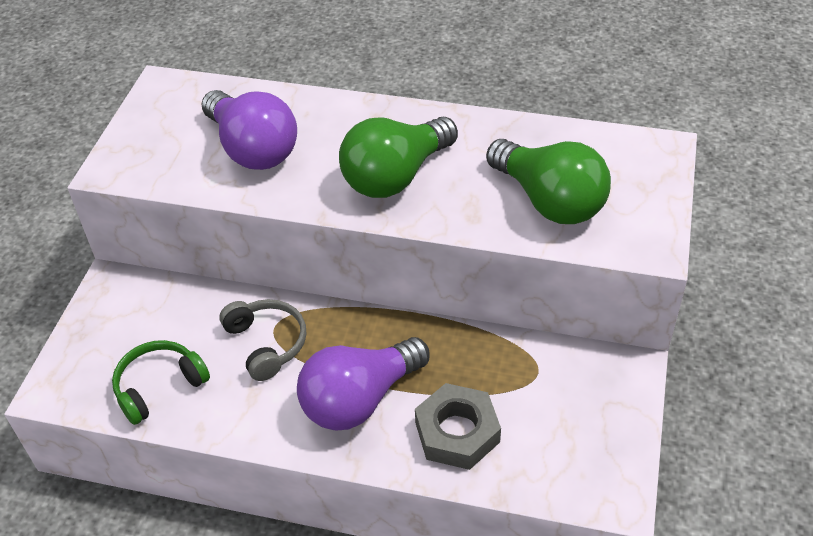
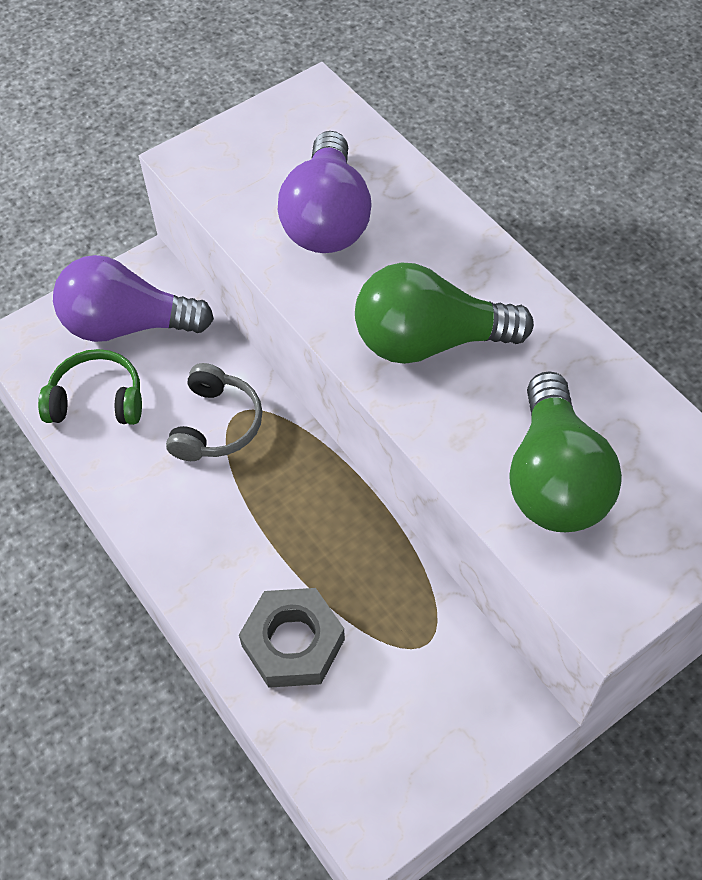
camera: 40 degrees right, 10 degrees up
(360, 399) = (242, 541): purple light bulb -> purple light bulb (127, 325)

